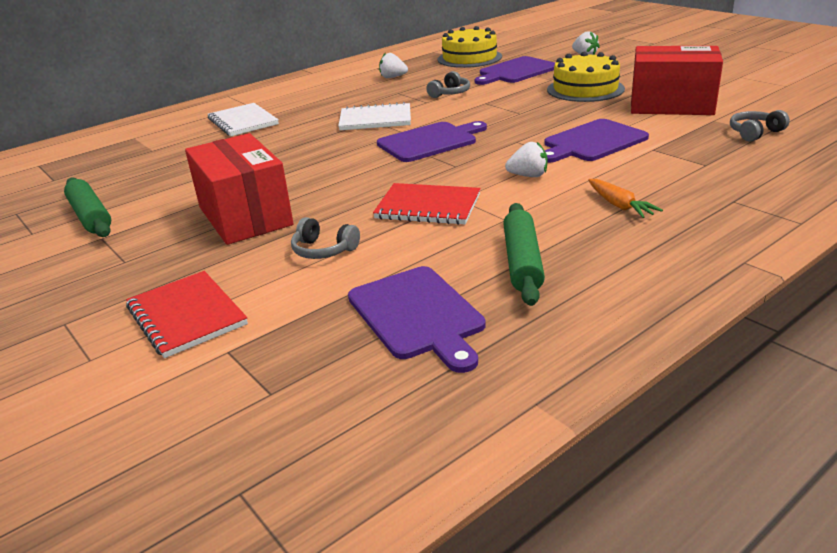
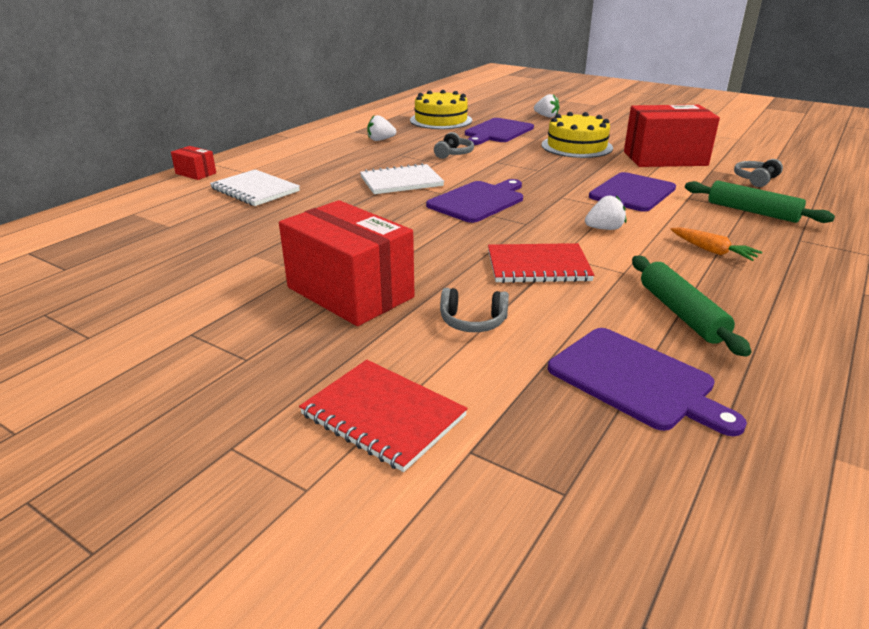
camera: 20 degrees left, 0 degrees up
(90, 216) = (154, 309): green rolling pin -> green rolling pin (752, 211)
(207, 104) = (195, 173): none -> red box

